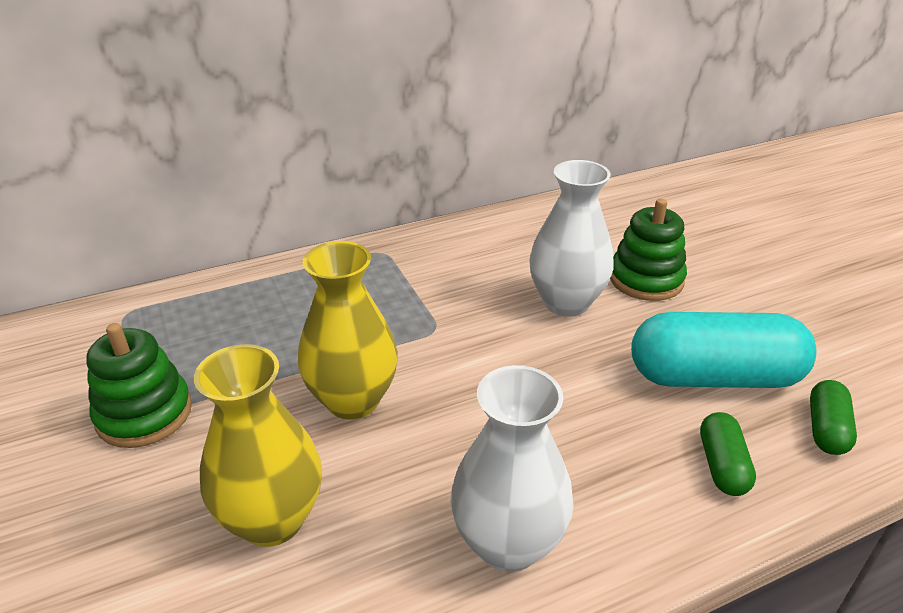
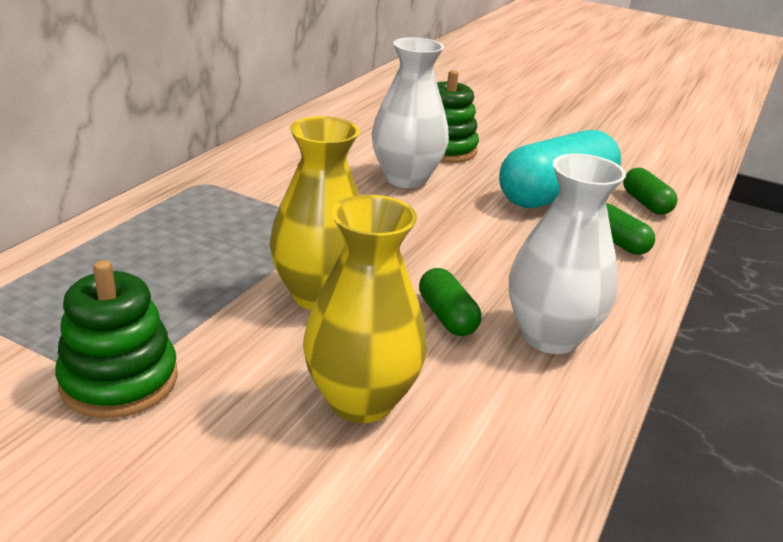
camera: 40 degrees left, 5 degrees down
(434, 472) = (447, 316): none -> green capsule

